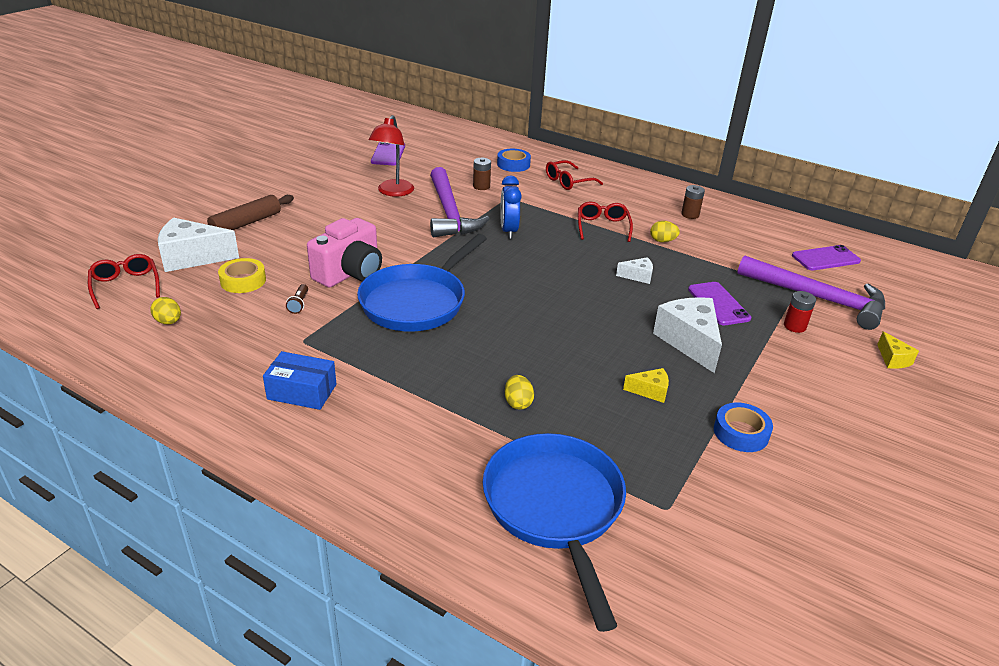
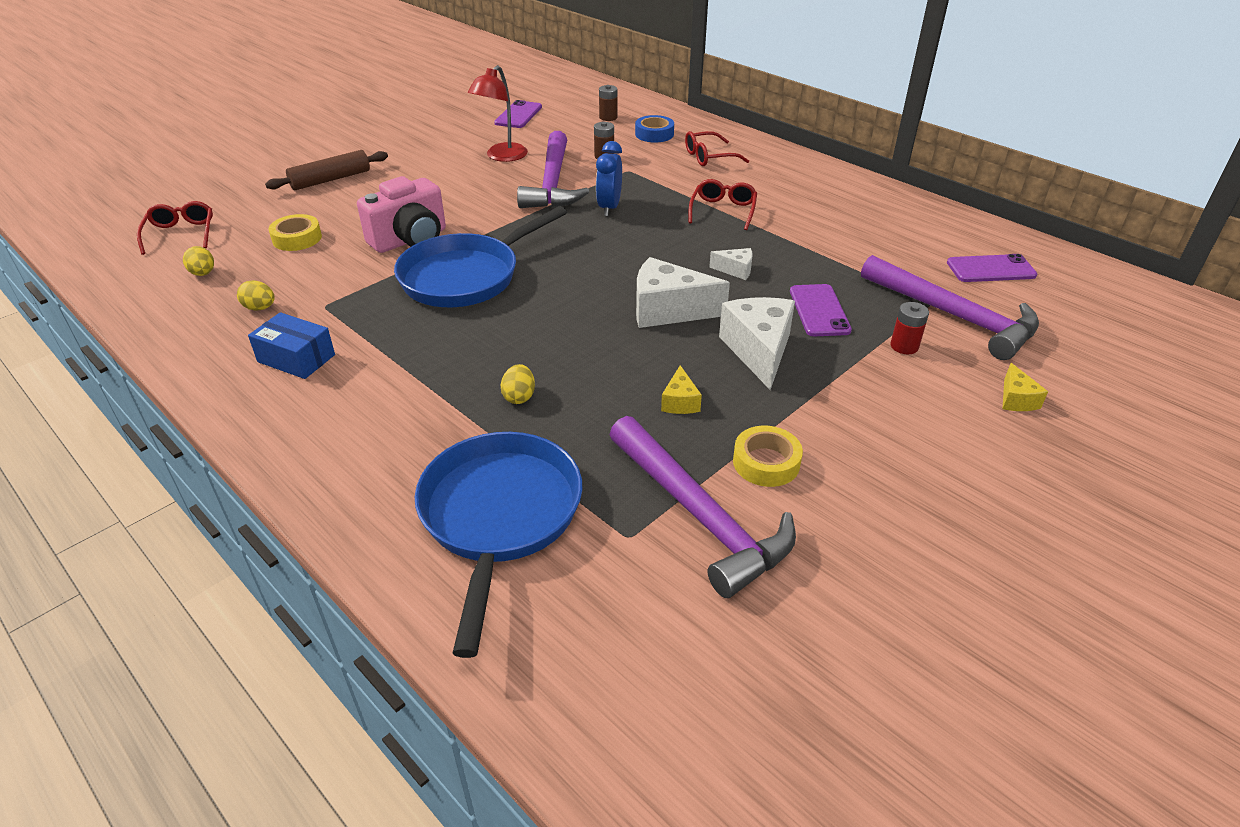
camera: 15 degrees right, 5 degrees up
(192, 257) = (259, 211): white cheese -> white cheese (668, 310)
(299, 304) = (340, 267): brown flashlight -> none
(650, 391) = (680, 402): yellow cheese -> yellow cheese turned 75 degrees clockwise
(662, 241) = (788, 232): yellow egg -> yellow egg (260, 308)
(690, 215) = (839, 204): brown battery -> brown battery (608, 117)
(713, 483) = (700, 515): none -> purple hammer
(741, 433) = (766, 462): blue tape -> yellow tape

